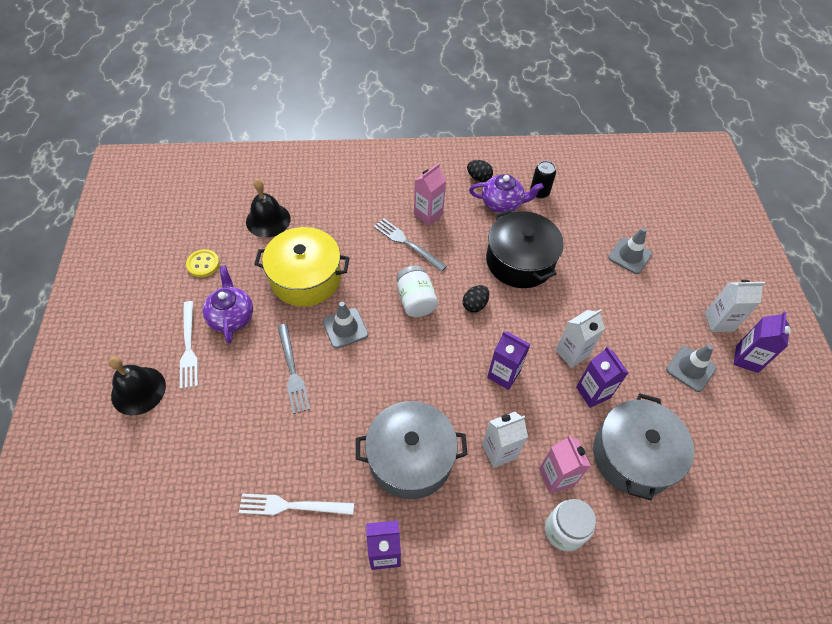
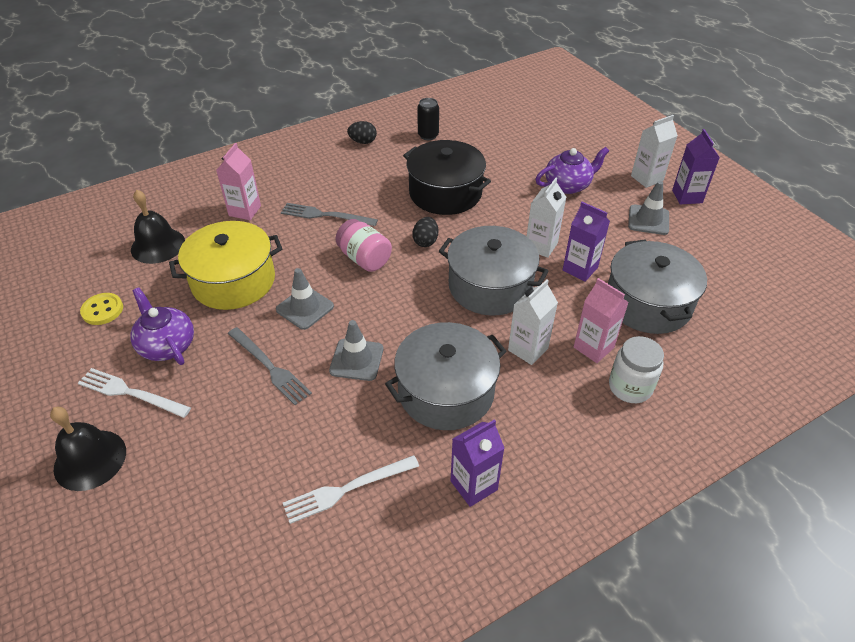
camera: 25 degrees left, 10 degrees down
(188, 347) = (131, 393): white fork -> white fork turned 150 degrees clockwise
(415, 301) = (364, 259): white jar -> pink jar
(428, 214) = (331, 185): pink carton -> pink carton (245, 211)
(502, 203) = (399, 154): purple teapot -> purple teapot (568, 185)
(503, 374) = (490, 286): purple carton -> grey pot
(630, 256) = (540, 156): grey traffic cone -> grey traffic cone (356, 360)

